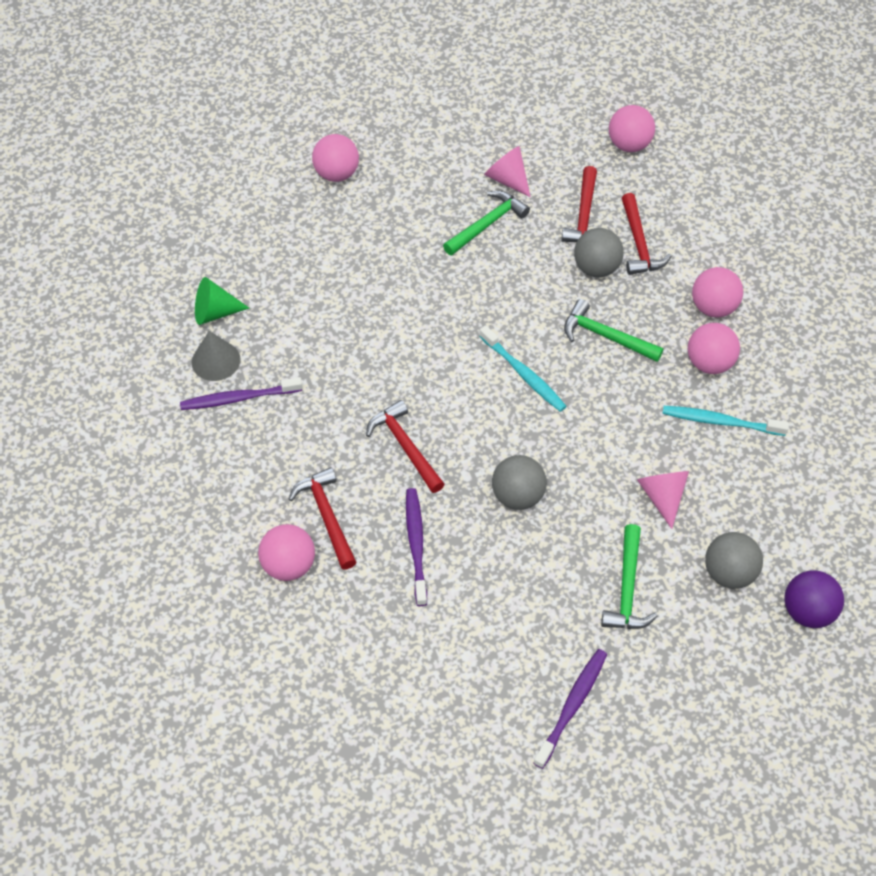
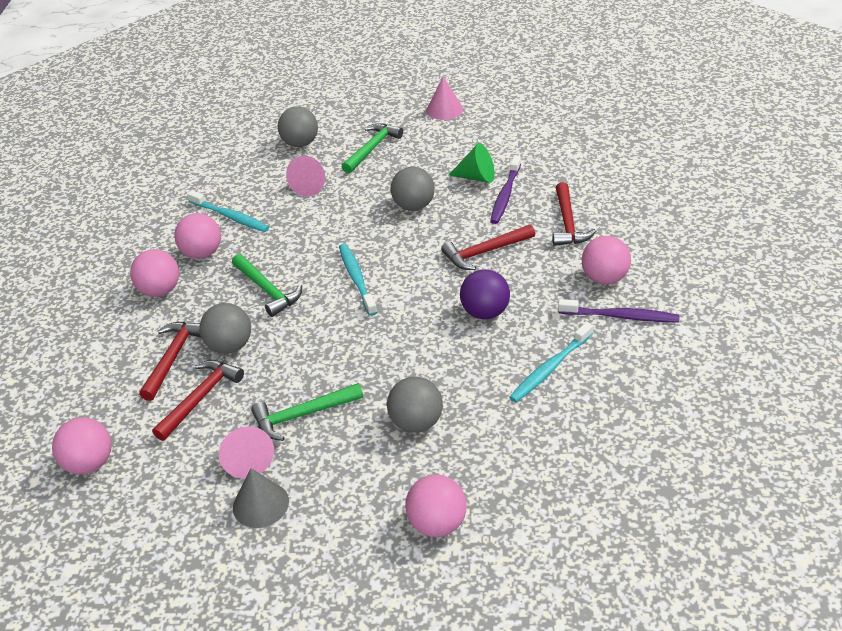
camera: 155 degrees left, 15 degrees down
(215, 312) = (628, 397): green cone -> green cone (477, 177)
(216, 360) = (636, 352): grey cone -> grey cone (261, 504)
(289, 565) = (607, 202): pink ball -> pink ball (604, 278)
(291, 323) = (550, 368): none -> turquoise toothbrush
(388, 243) = (416, 422): none -> grey ball
(405, 446) = (484, 252): red hammer -> red hammer turned 75 degrees clockwise
(572, 706) = (444, 110): purple toothbrush -> pink cone
(807, 611) = (269, 120): purple ball -> purple ball (485, 312)

